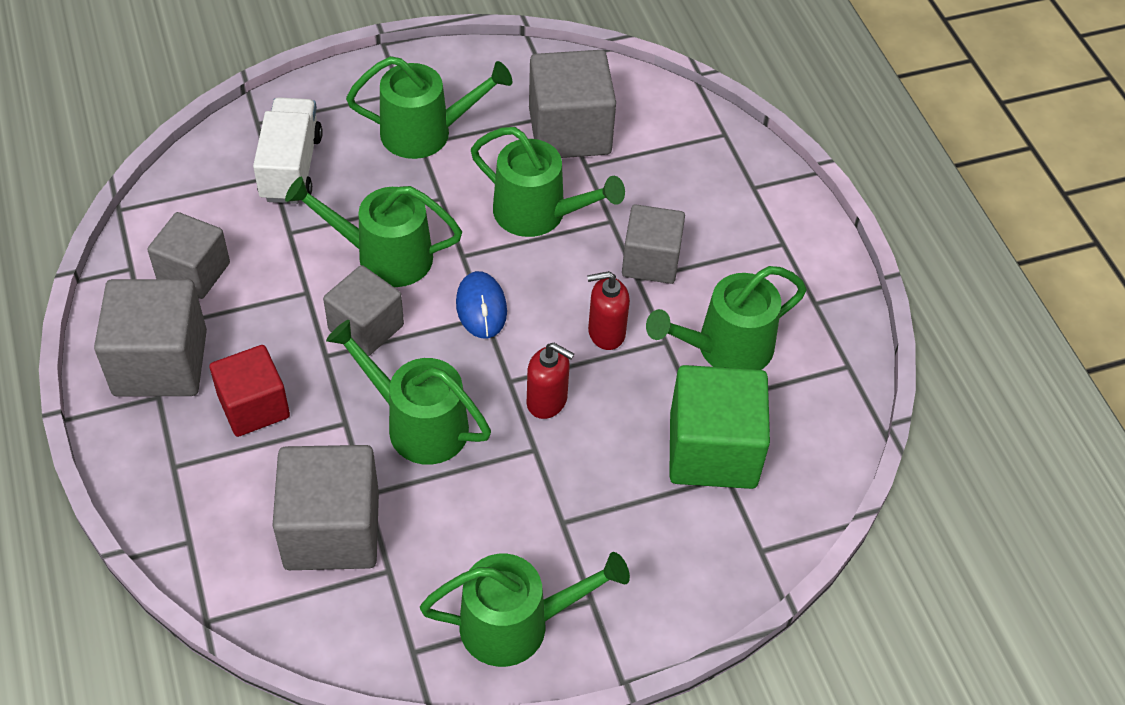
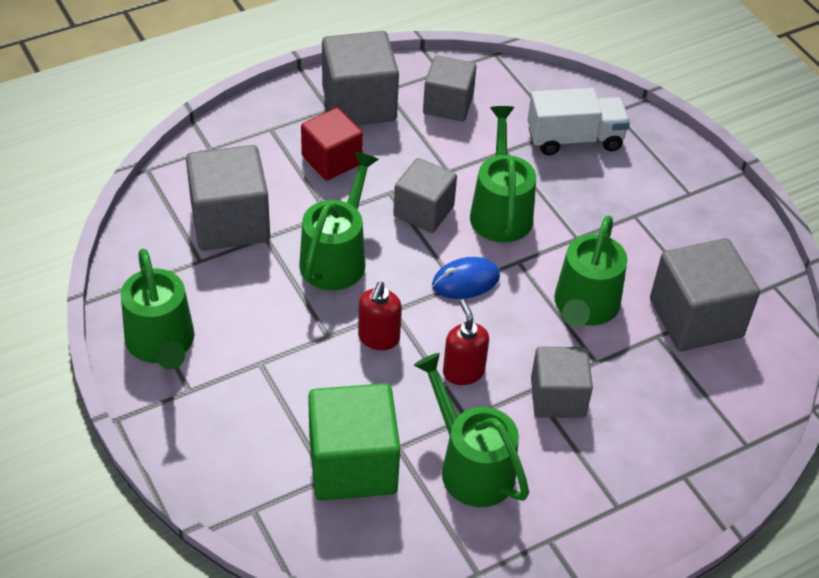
camera: 80 degrees right, 5 degrees down
(426, 132) = (649, 217): green watering can -> none

